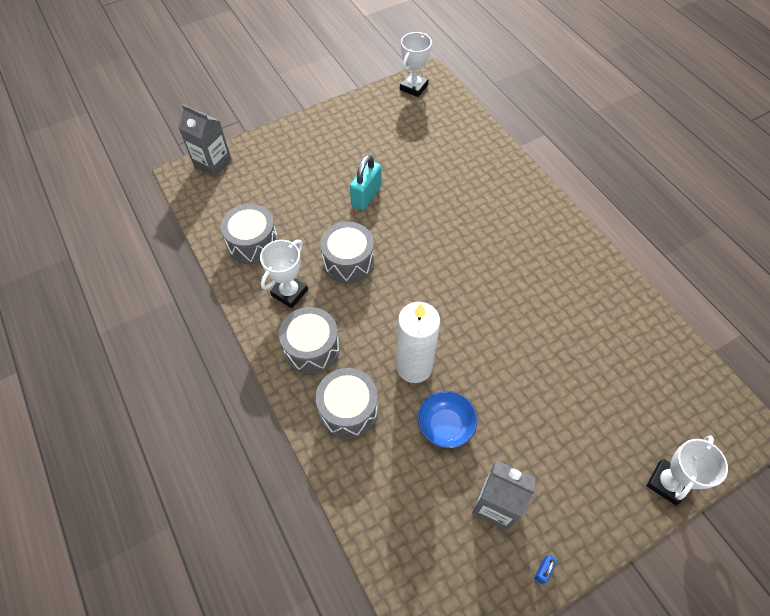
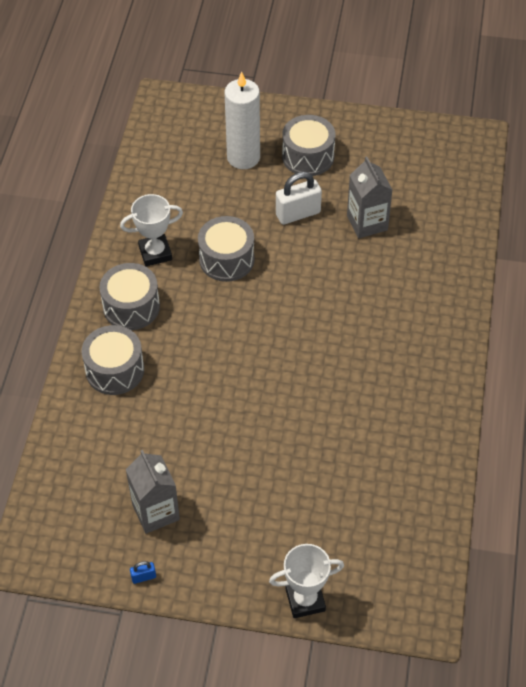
camera: 40 degrees right, 5 degrees down
(213, 163) = (195, 104): grey carton -> grey carton (367, 223)
(253, 243) = (164, 194): grey drum -> grey drum (308, 156)
(366, 196) = (298, 214): turquoise padlock -> white padlock
(413, 87) = (450, 138): white trophy -> none
(414, 367) = (195, 375): white candle -> white candle (243, 157)
(445, 426) = (175, 433): blue bowl -> none

